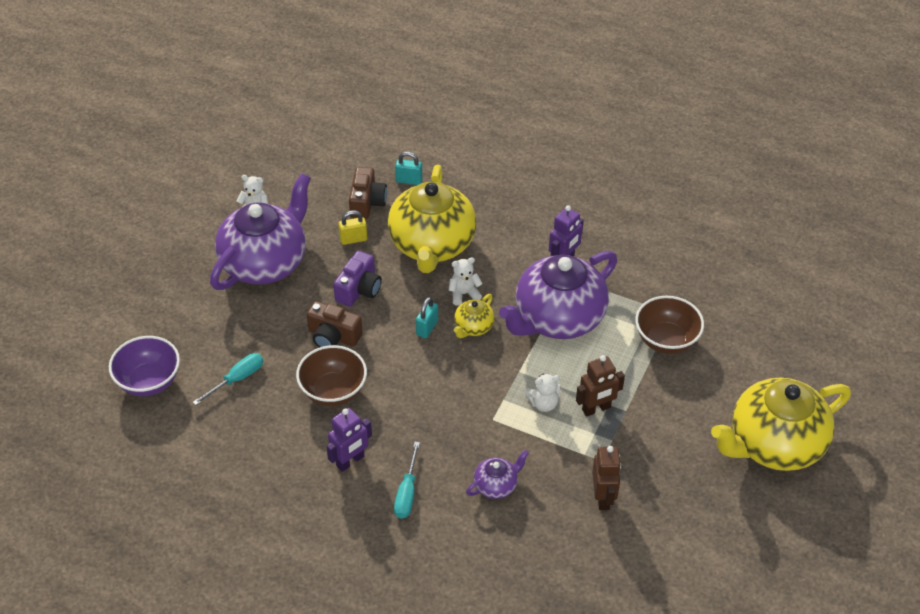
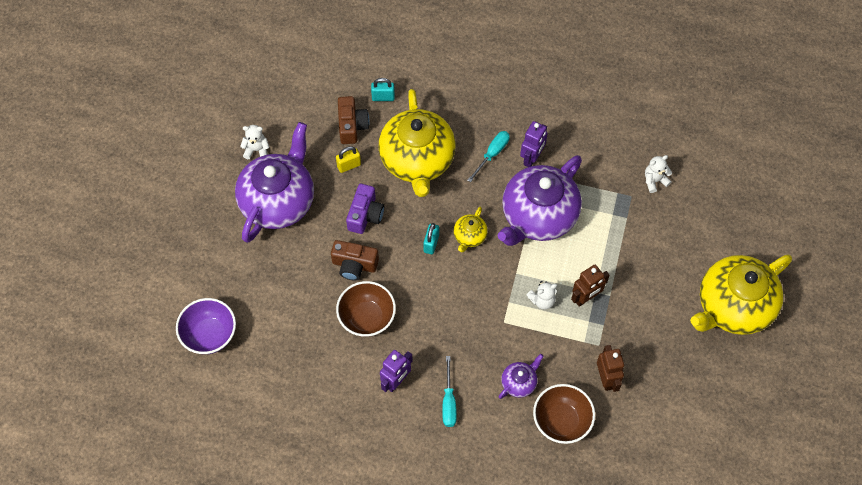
camera: 10 degrees left, 15 degrees up
(237, 379) = (283, 320): turquoise screwdriver -> turquoise screwdriver (492, 154)
(464, 294) = (455, 205): white teddy bear -> white teddy bear (654, 180)
(666, 340) = (630, 223): brown bowl -> brown bowl (561, 421)

